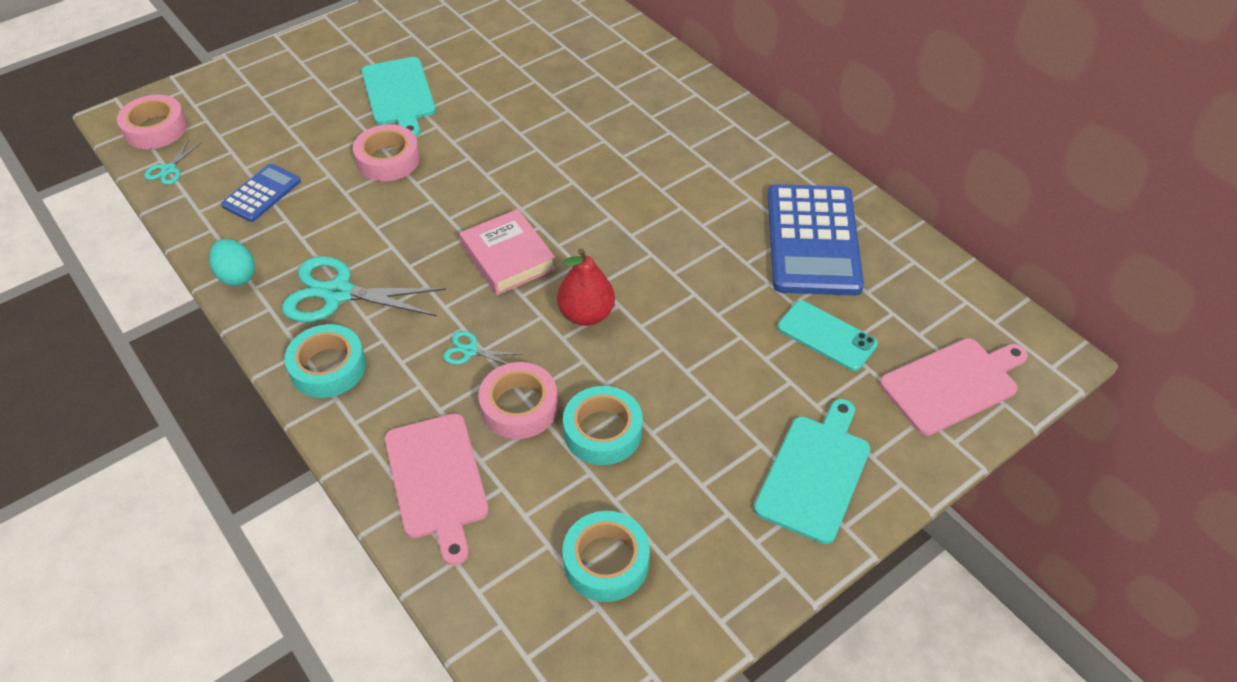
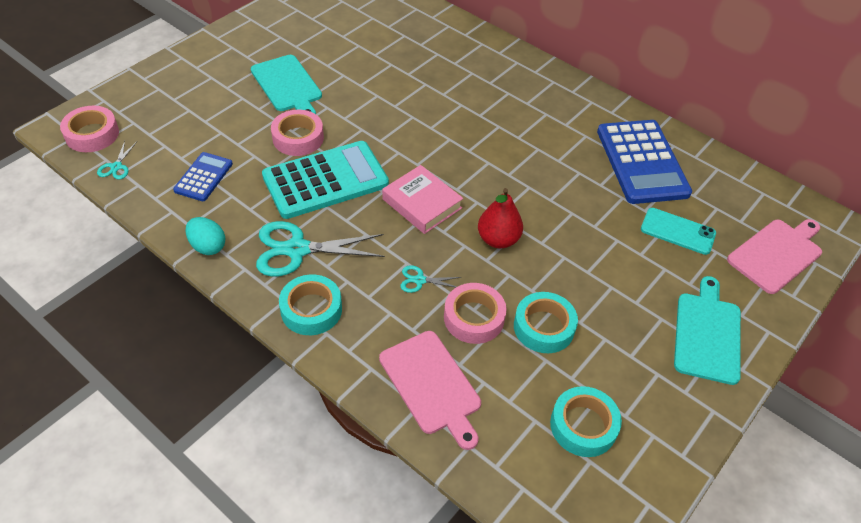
camera: 15 degrees left, 0 degrees up
(402, 215) = (325, 180): none -> turquoise calculator

